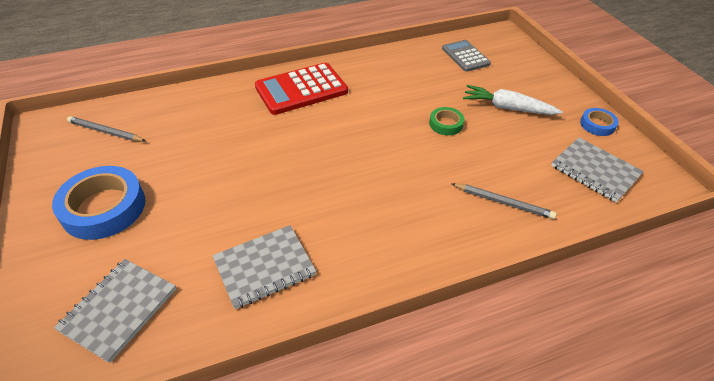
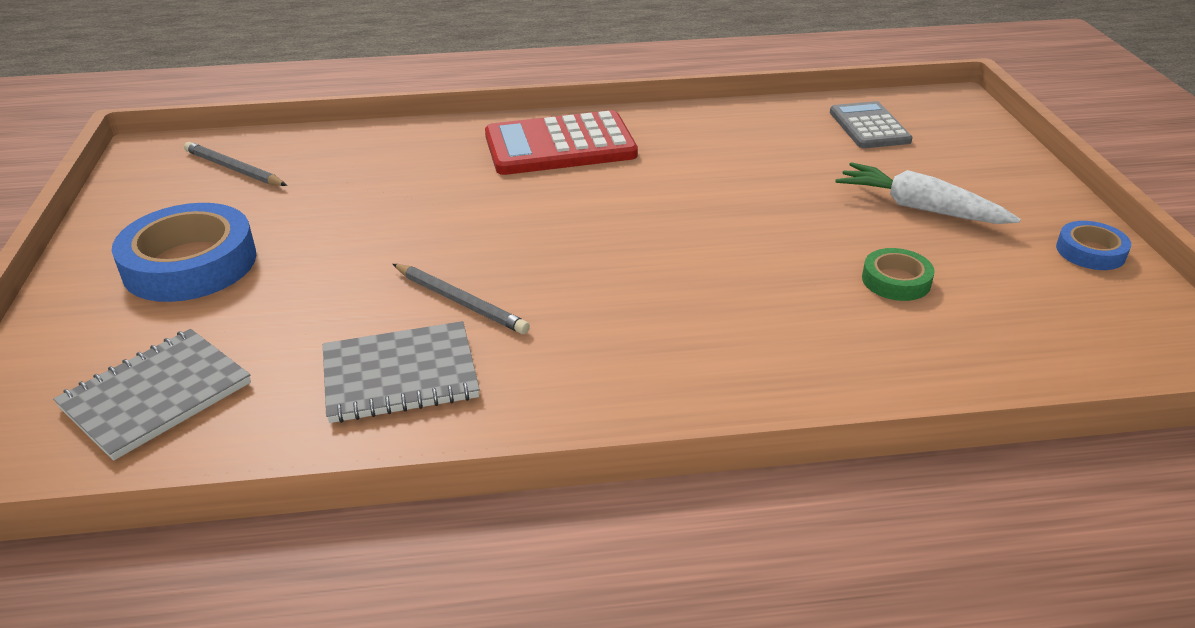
camera: 15 degrees right, 10 degrees down
(446, 124) = (793, 219): green tape -> green tape (896, 281)
(503, 202) = (856, 344): grey pencil -> grey pencil (460, 302)
(595, 171) = (1057, 320): grey notebook -> none

